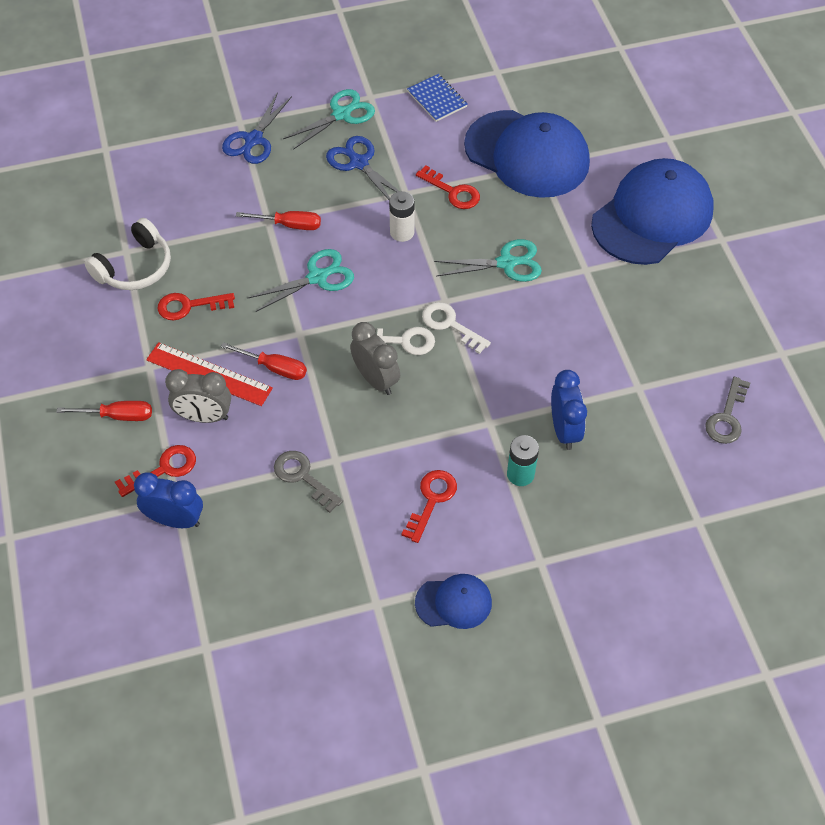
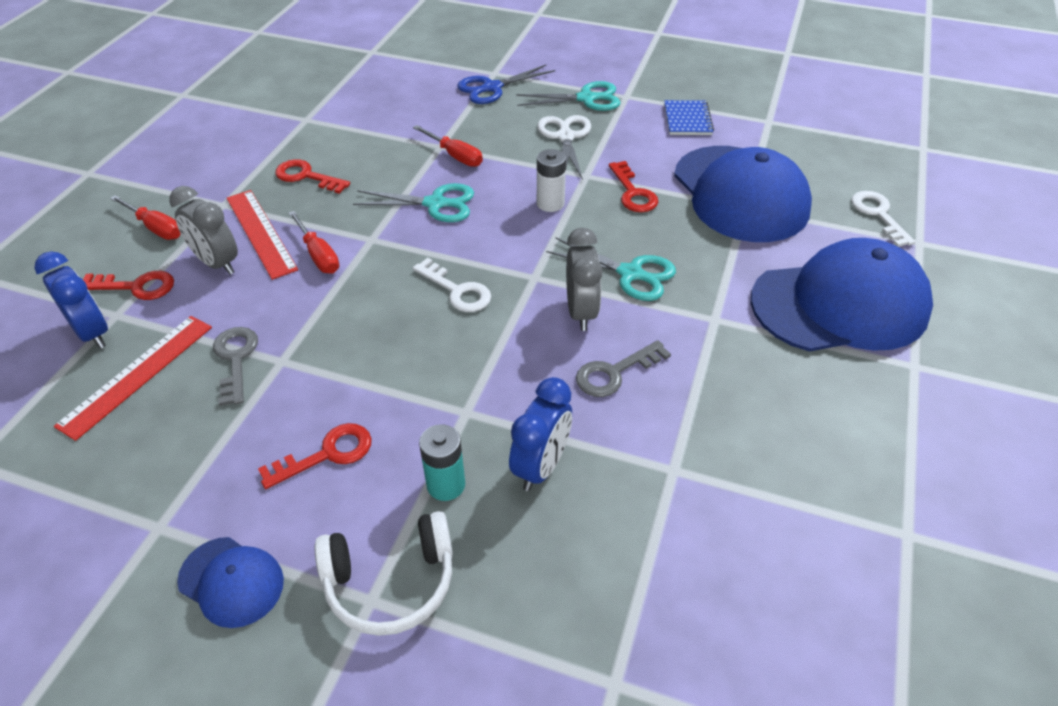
camera: 35 degrees right, 10 degrees down
(135, 267) = (299, 132): white headphones -> white headphones (390, 581)
(246, 527) = (137, 375): none -> red ruler
(358, 163) = (565, 137): blue scissors -> white scissors
(376, 379) = (396, 311): grey clock -> grey clock (581, 312)
(450, 325) = (518, 300): white key -> white key (878, 214)
(727, 417) = (765, 570): grey key -> grey key (614, 373)

